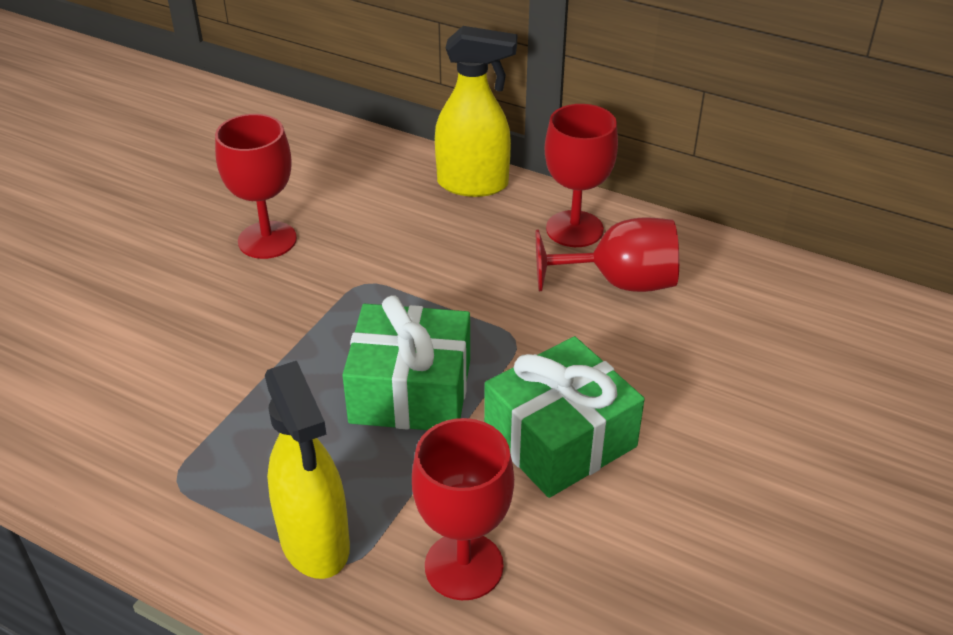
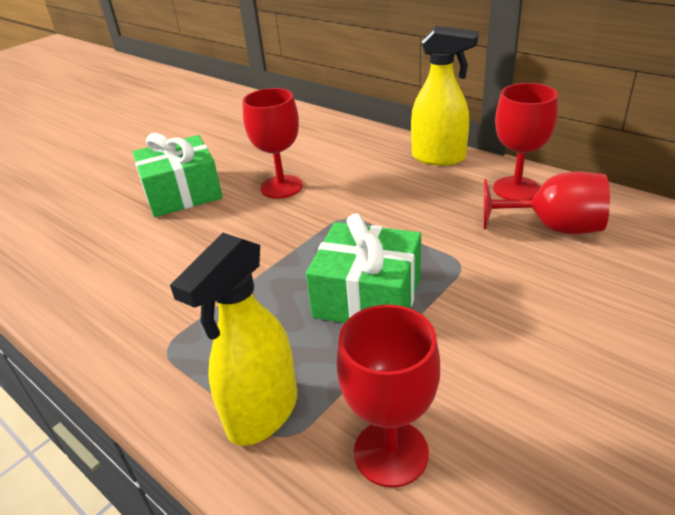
camera: 15 degrees right, 5 degrees down
(315, 542) = (262, 413): yellow spray bottle -> yellow spray bottle turned 45 degrees clockwise
(560, 438) = (493, 346): green gift -> green gift (182, 193)

